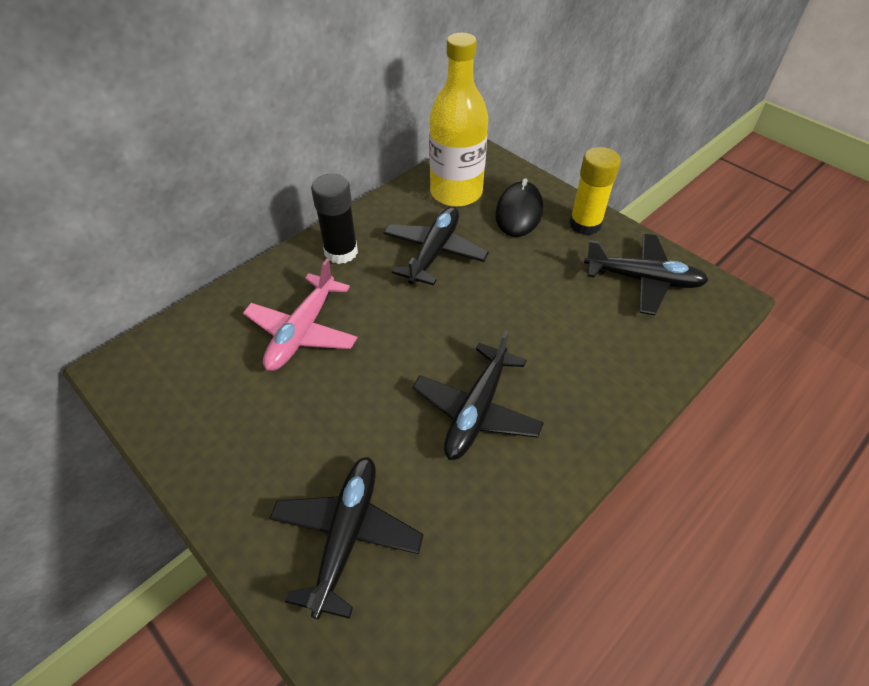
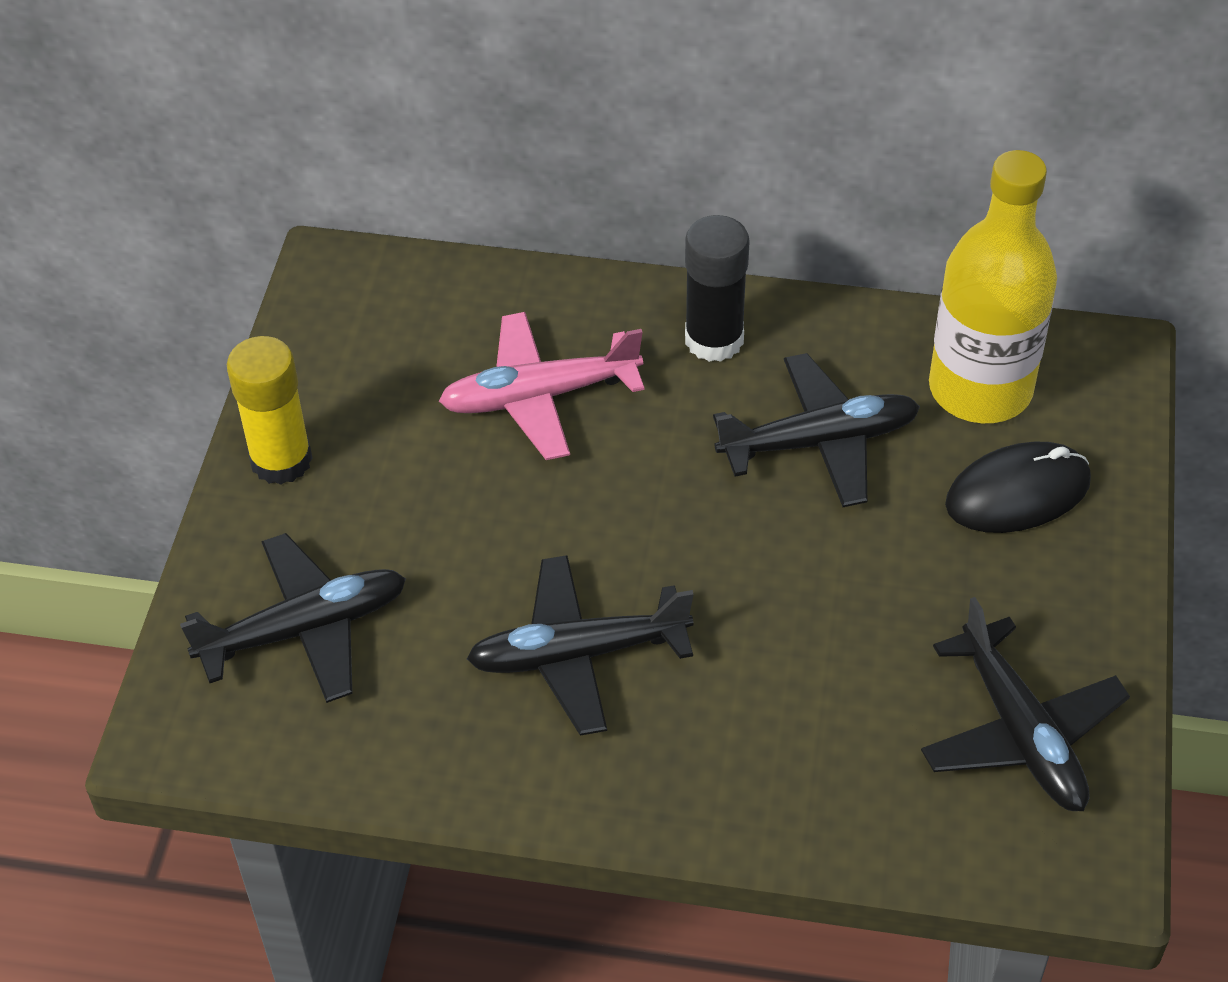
camera: 55 degrees right, 0 degrees up
(585, 224) = (1080, 594): yellow glue stick -> yellow glue stick (281, 460)

